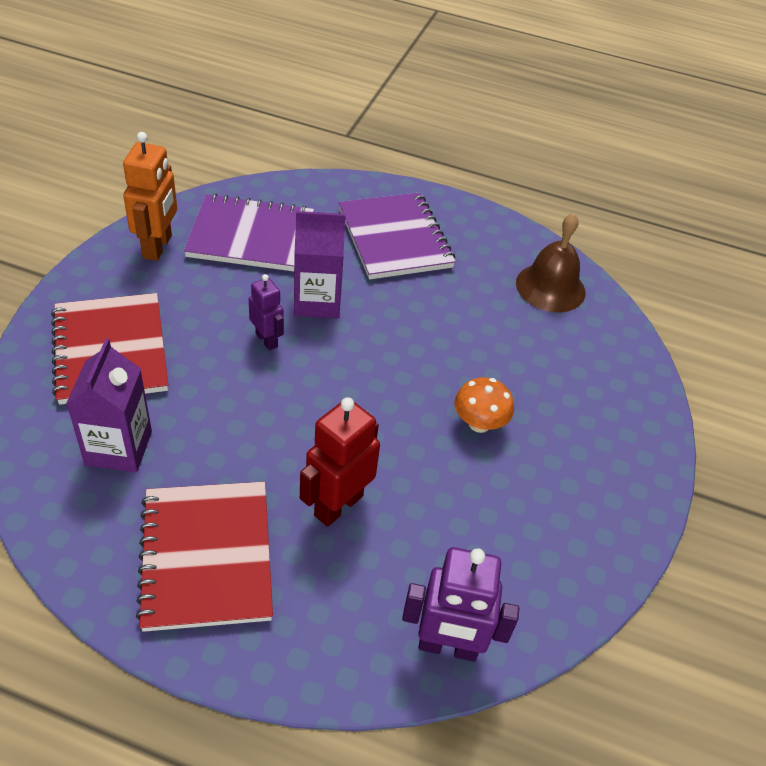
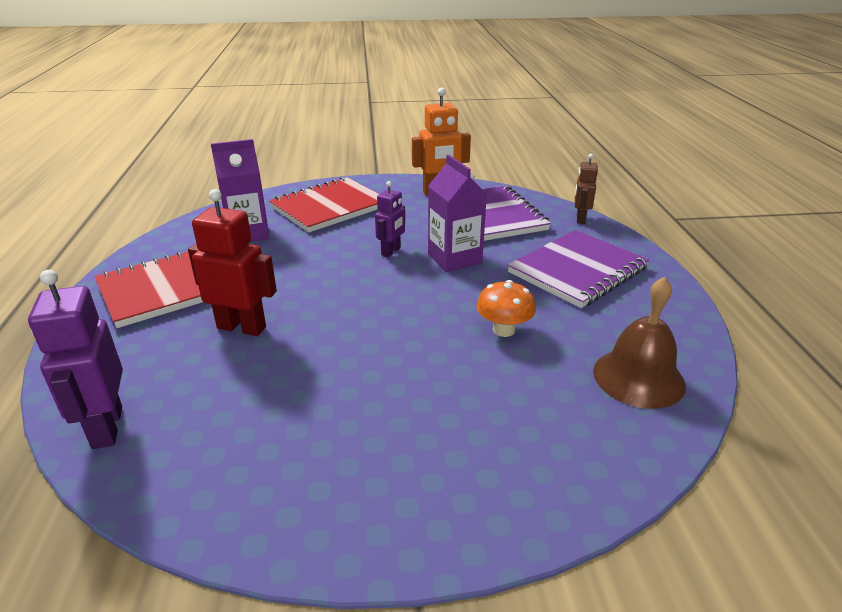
camera: 70 degrees right, 15 degrees down
(307, 187) = (580, 219): none -> brown robot
(479, 423) = (388, 378): orange mushroom -> orange mushroom (503, 330)

